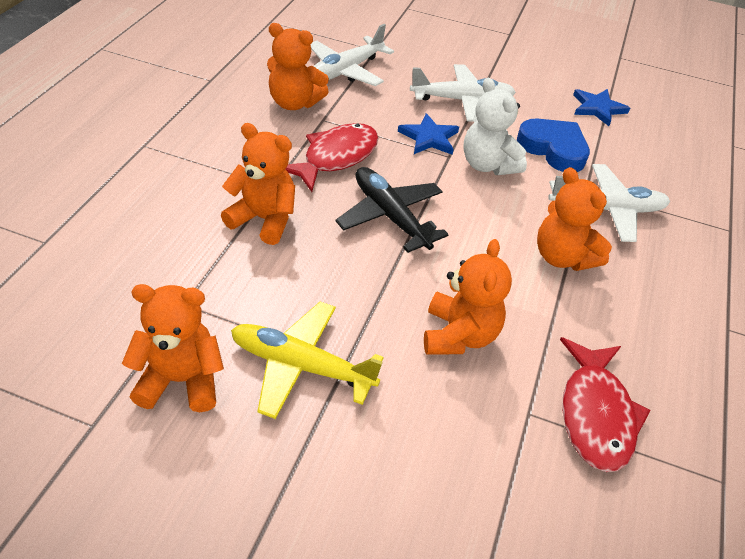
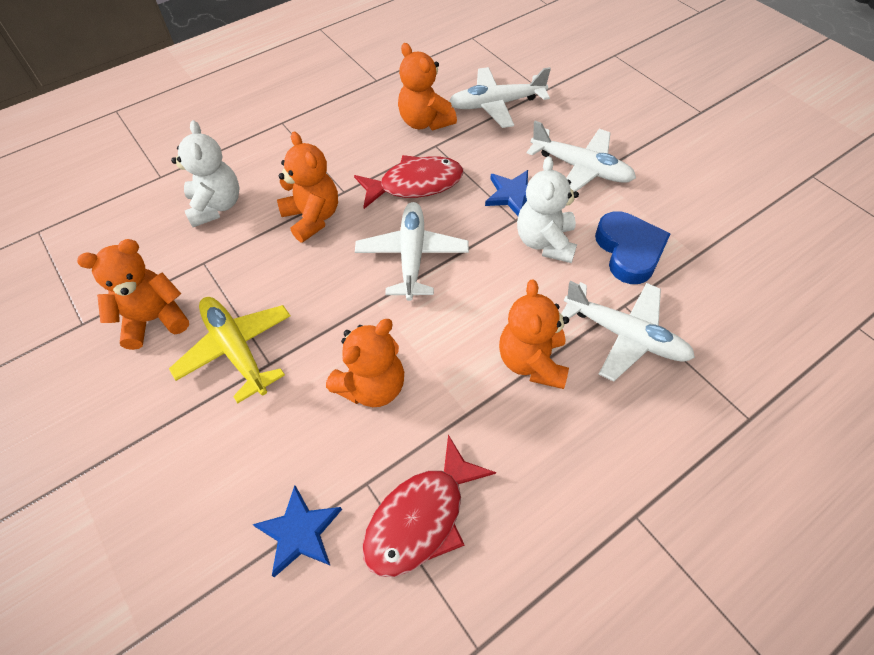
camera: 40 degrees right, 10 degrees up
(145, 246) = (216, 206): none -> white teddy bear
(181, 380) = (154, 319): orange teddy bear -> orange teddy bear turned 60 degrees counterclockwise
(390, 216) = (412, 256): black plane -> white plane
(597, 108) = (724, 225): blue star -> blue star (300, 532)

